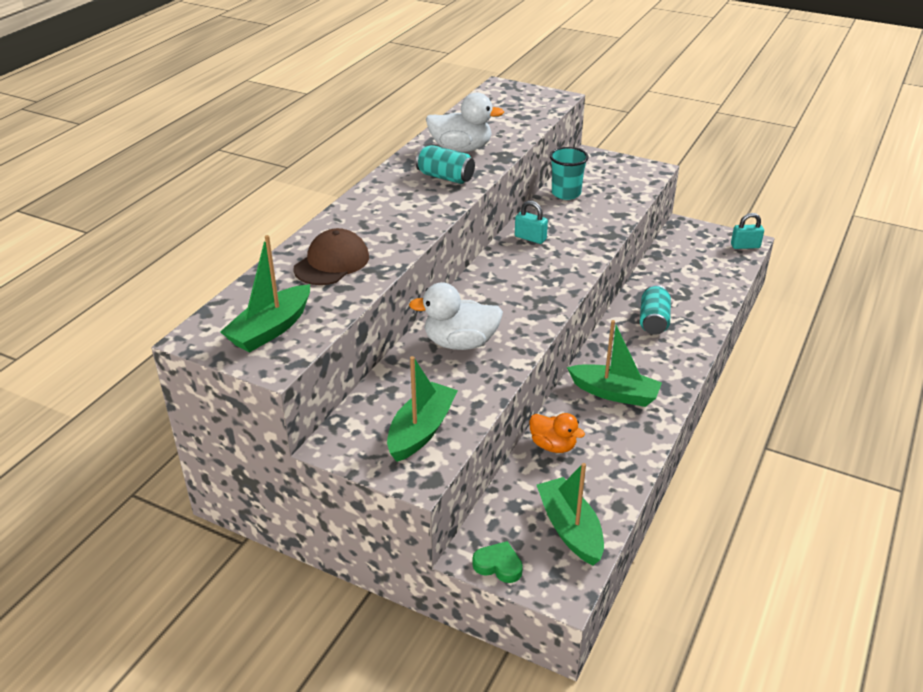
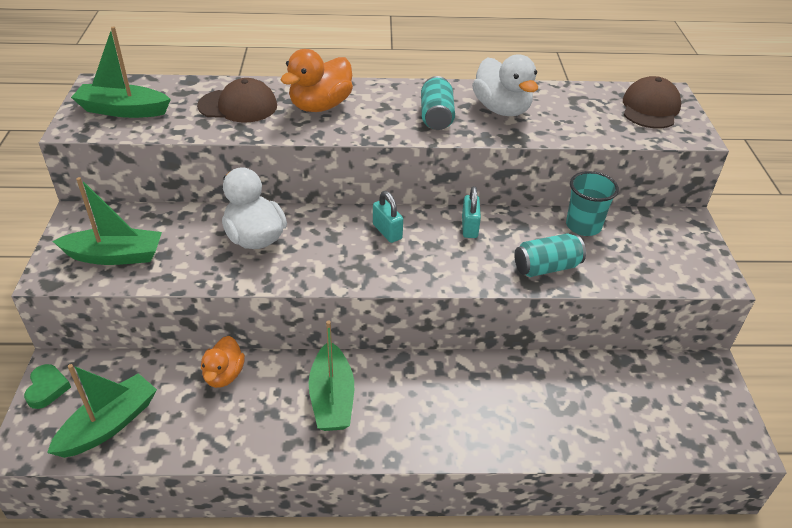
camera: 60 degrees right, 5 degrees up
(375, 222) = (320, 106): none -> orange duck
(513, 98) = (650, 108): none -> brown cap
(653, 321) = (485, 394): turquoise can -> turquoise can (546, 267)
(745, 246) = (728, 443): turquoise padlock -> turquoise padlock (387, 232)

